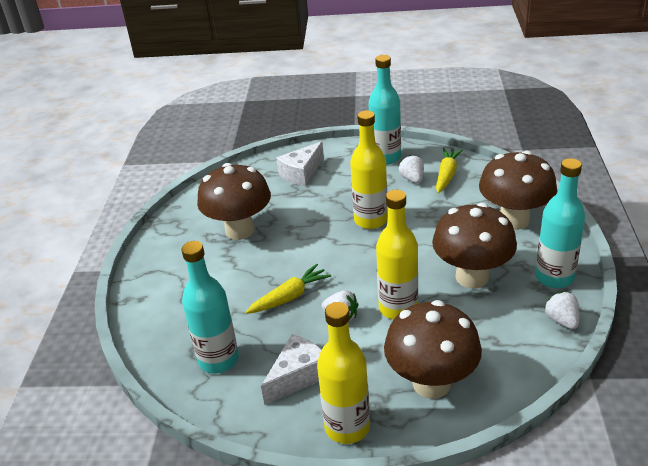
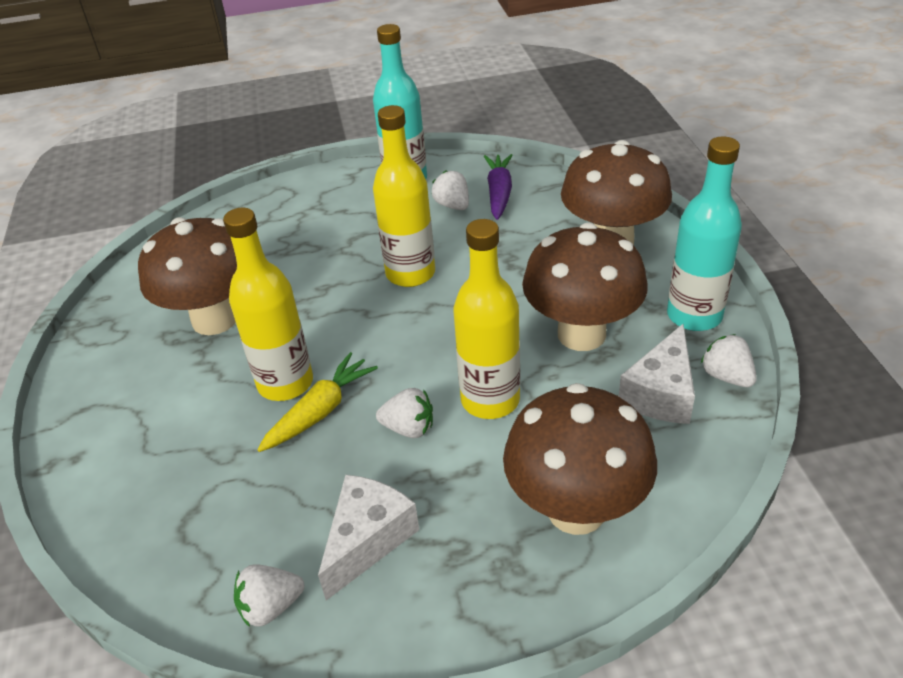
camera: 15 degrees left, 5 degrees up
(218, 360) = (231, 538): turquoise bottle -> none
(232, 402) = (271, 607): none -> white strawberry
(301, 173) = (288, 219): white cheese -> white cheese (661, 393)
(347, 427) = (469, 610): yellow bottle -> yellow bottle (285, 383)
(447, 175) = (499, 193): yellow carrot -> purple carrot

